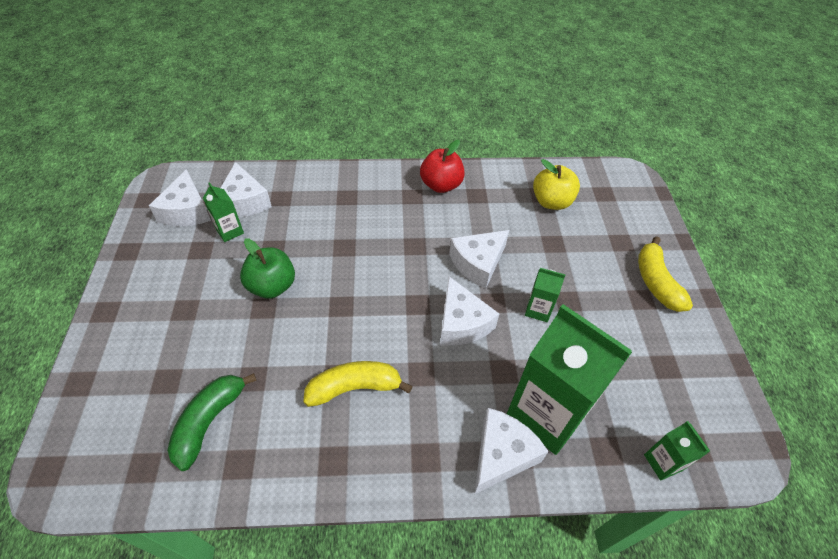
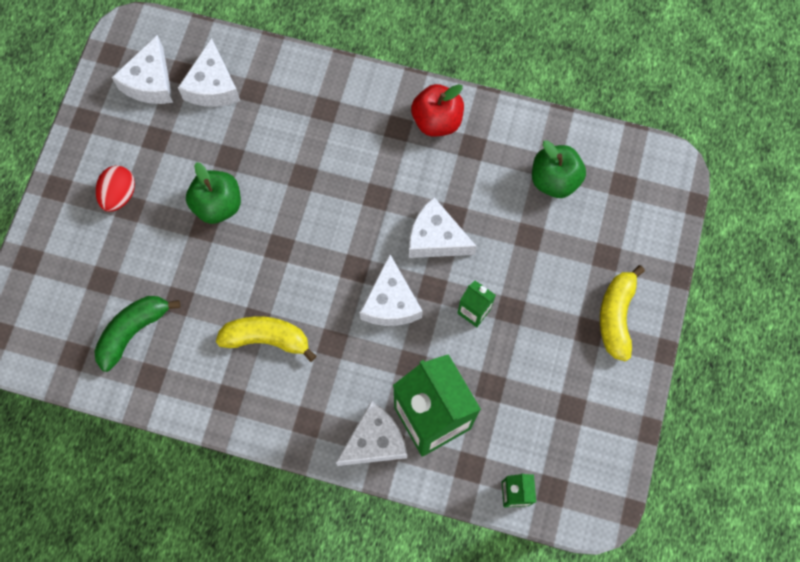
camera: 20 degrees right, 20 degrees up
(172, 301) = (119, 195): none -> red egg
(230, 231) = (190, 123): green carton -> none
(478, 263) = (435, 238): white cheese -> white cheese turned 45 degrees clockwise
(551, 202) = (554, 180): yellow apple -> green apple

